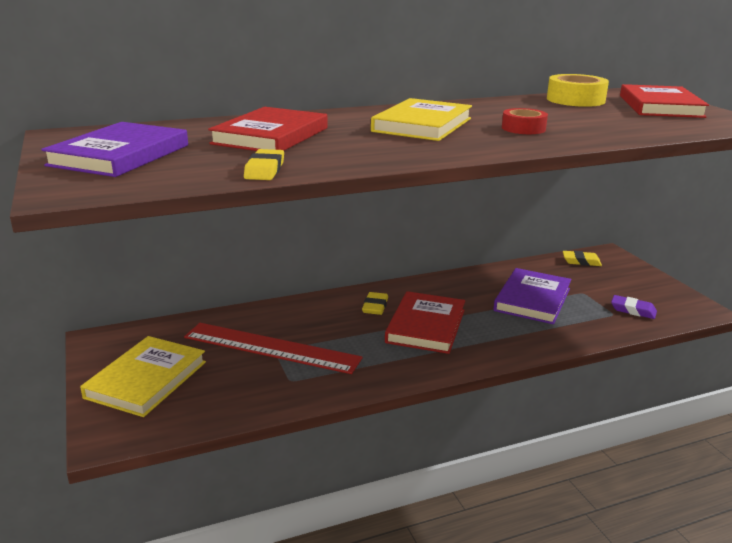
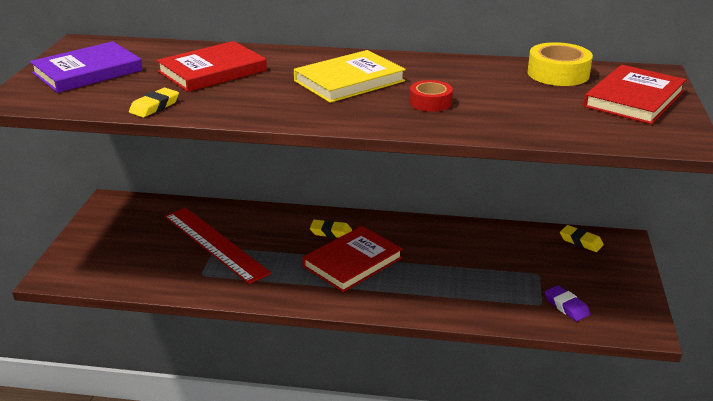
camera: 30 degrees right, 5 degrees up
(146, 379) = (111, 242): yellow book -> none
(375, 306) = (331, 232): yellow eraser -> yellow eraser turned 60 degrees clockwise
(532, 299) = (479, 266): purple book -> none

